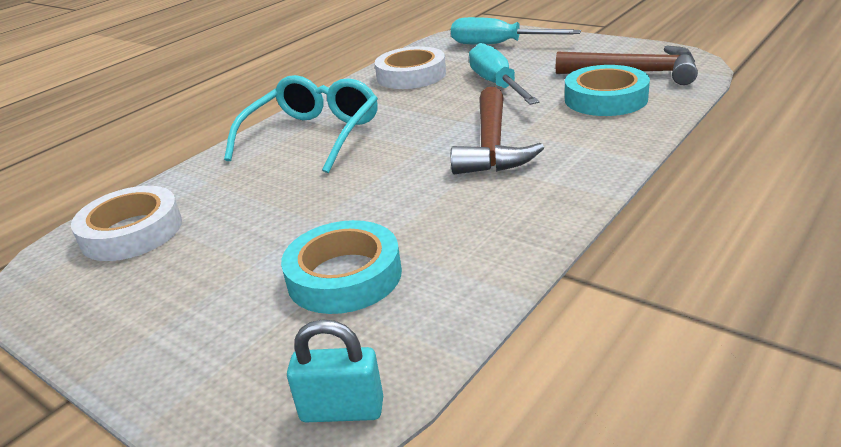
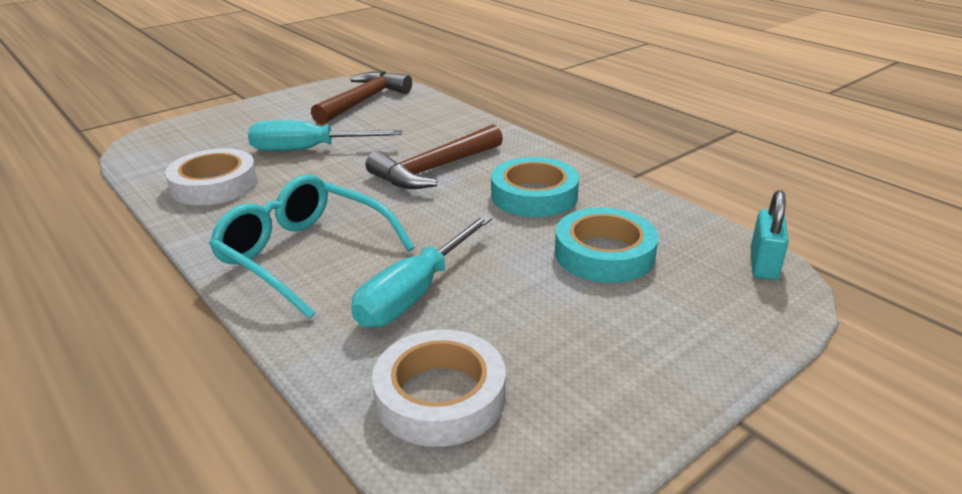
camera: 80 degrees left, 0 degrees up
(492, 146) = (434, 169): brown hammer -> brown hammer turned 120 degrees clockwise
(498, 44) = (205, 134): turquoise screwdriver -> turquoise screwdriver (415, 293)
(605, 99) = (397, 118): turquoise tape -> turquoise tape (534, 195)

